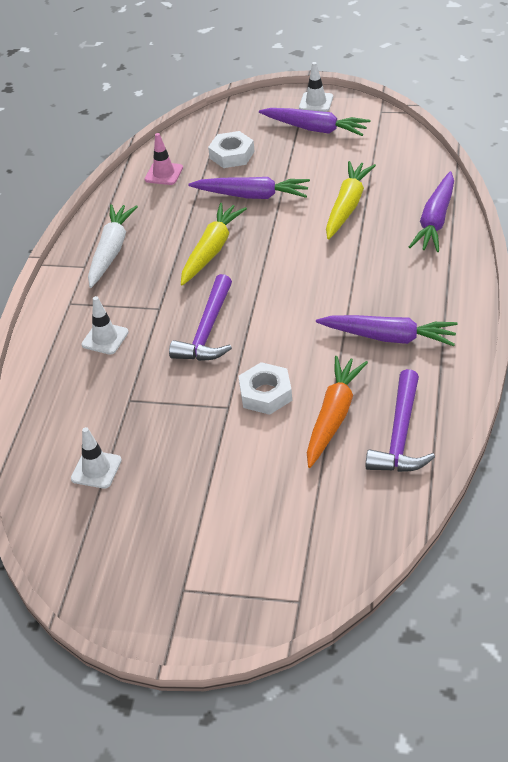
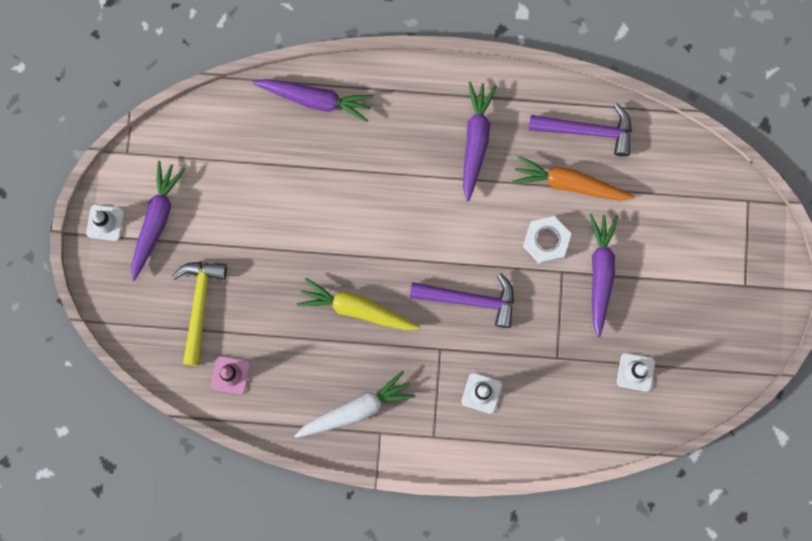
camera: 100 degrees left, 35 degrees up
(111, 250) = (356, 409): white carrot -> white carrot turned 150 degrees clockwise
(232, 155) = (199, 306): white nut -> yellow hammer
(252, 195) = (271, 277): purple carrot -> purple carrot (600, 273)
(347, 206) = (291, 182): yellow carrot -> none

